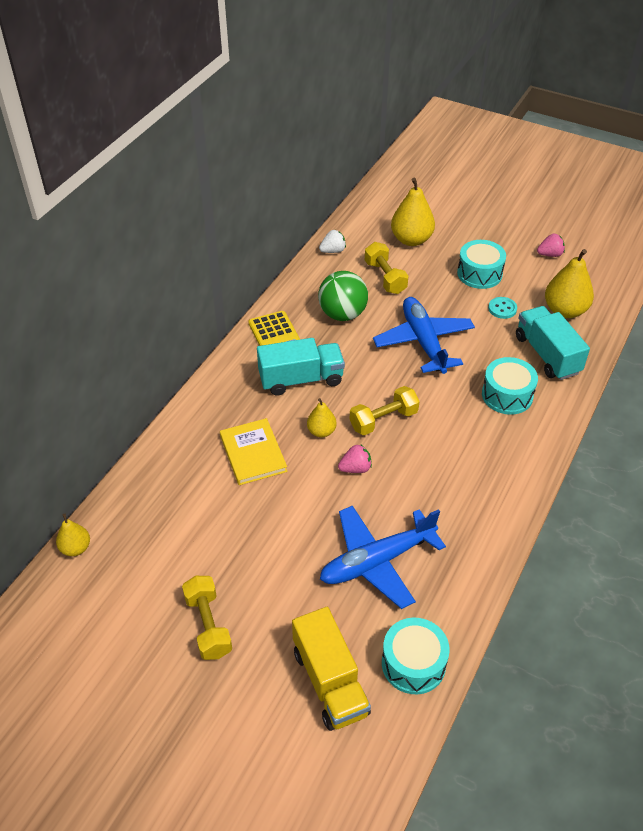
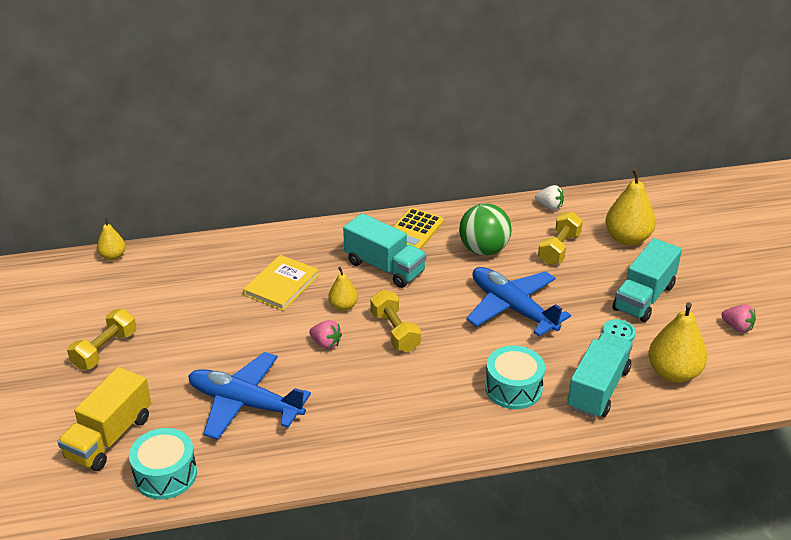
camera: 50 degrees right, 10 degrees down
(383, 420) = (395, 332): yellow dumbbell -> yellow dumbbell turned 45 degrees clockwise
(423, 342) = (512, 308): blue plane -> blue plane turned 75 degrees counterclockwise
(479, 273) = (644, 297): turquoise drum -> turquoise truck

